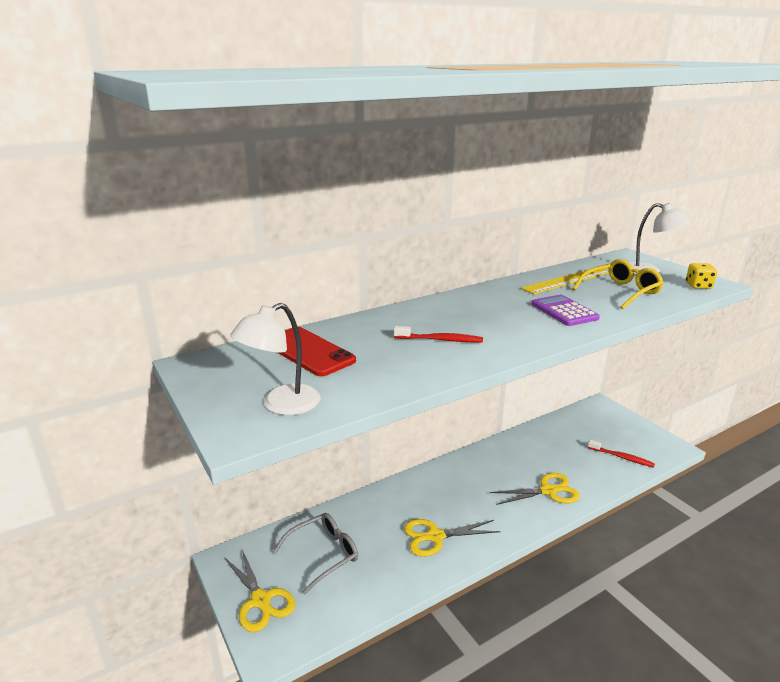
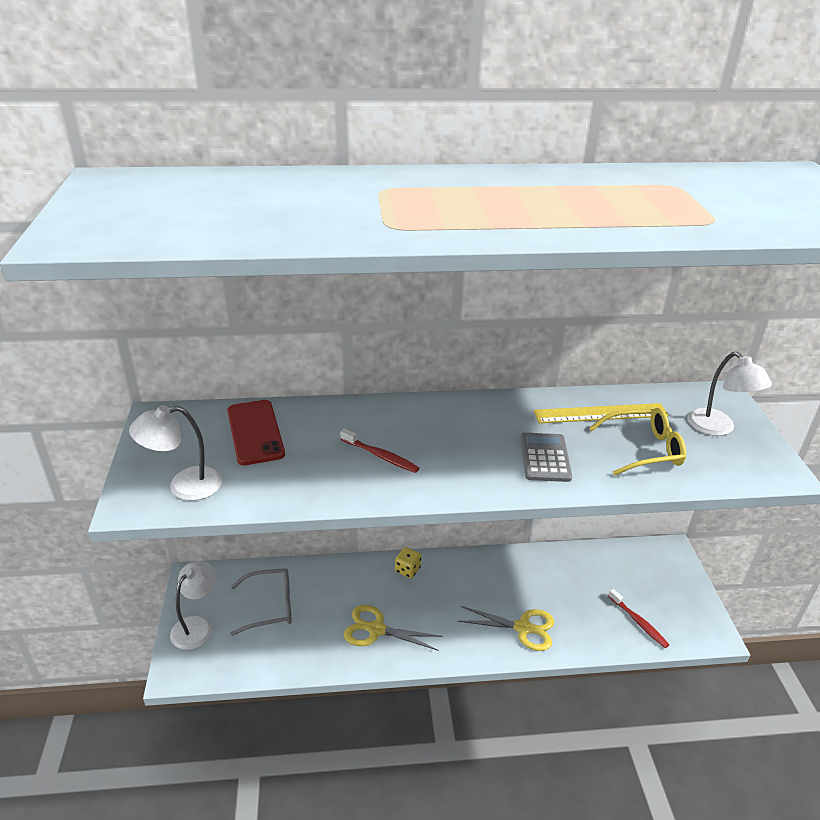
camera: 25 degrees right, 10 degrees up
(260, 600) = (197, 625): yellow scissors -> white lamp
(564, 311) = (545, 458): purple calculator -> grey calculator
(698, 286) = (753, 469): yellow dice -> yellow dice (407, 570)

